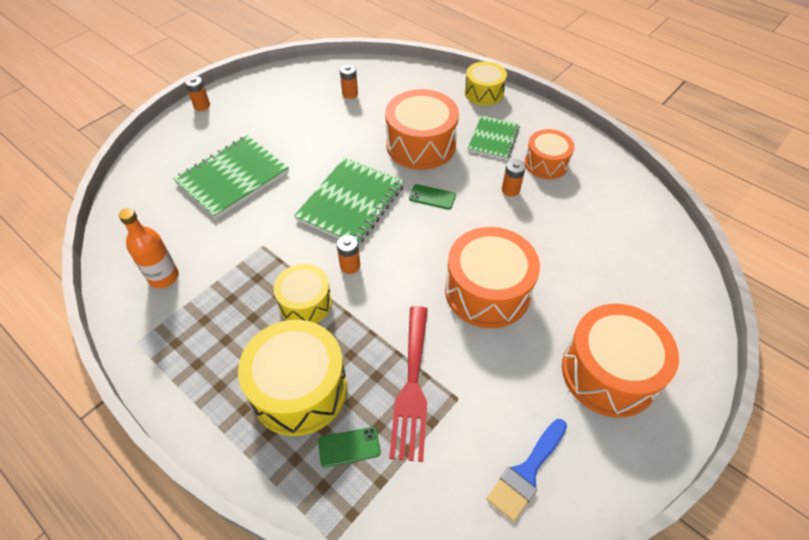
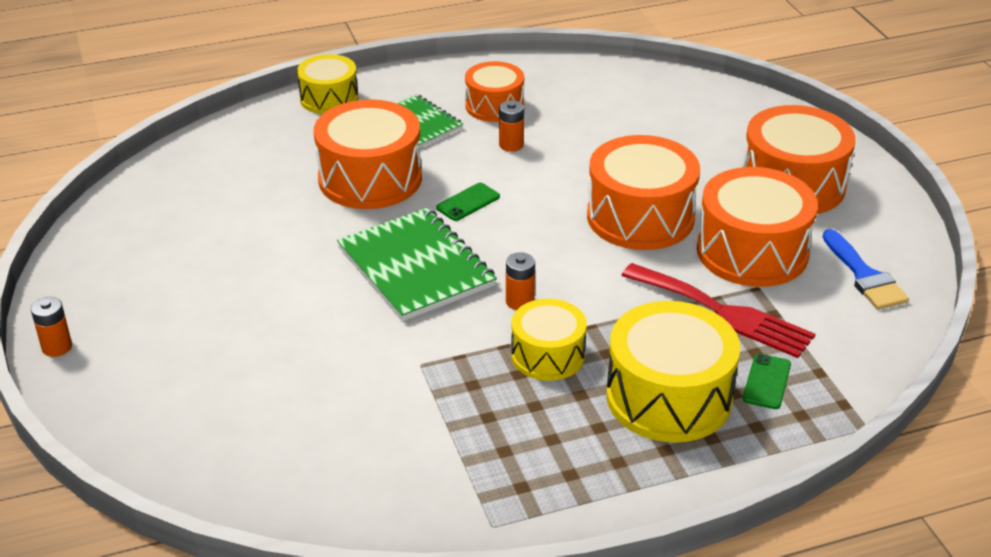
camera: 60 degrees left, 15 degrees down
(164, 277) = (395, 473): orange bottle -> none
(233, 178) = (261, 357): green notebook -> none
(350, 94) = (203, 200): orange battery -> none
(499, 377) = (752, 251): none -> orange drum

